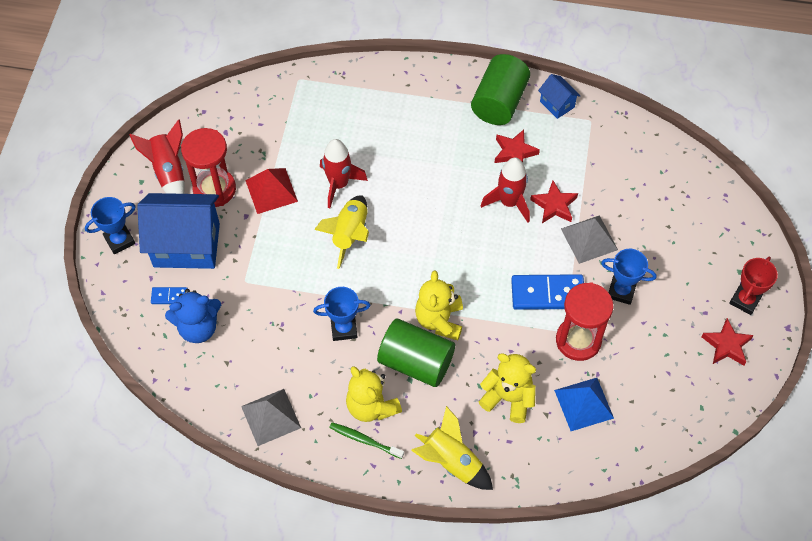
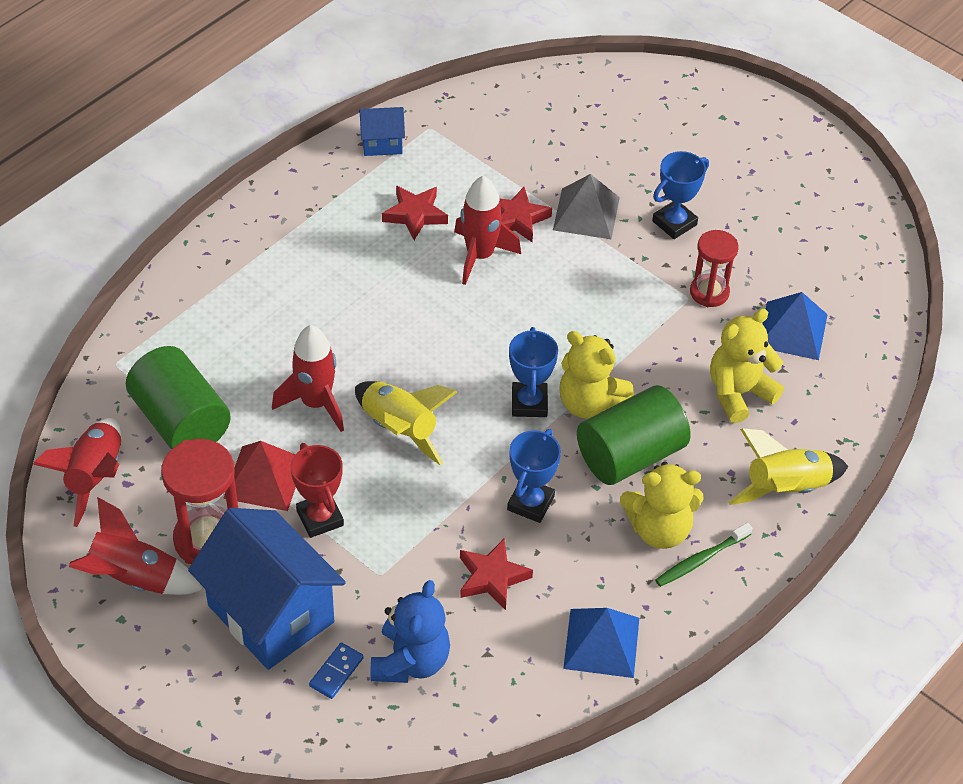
camera: 60 degrees left, 10 degrees down
(119, 240) = (197, 690): blue trophy -> blue trophy (529, 403)
(186, 245) = (271, 614): blue house -> blue house turned 75 degrees counterclockwise
(220, 116) = (95, 477): none -> red rocket
(270, 417) = (601, 643): grey pyramid -> blue pyramid
(499, 102) = (332, 191): green cylinder -> green cylinder (181, 421)
(547, 294) = (629, 287): blue domino -> none
(578, 340) = (709, 292): red hourglass -> red hourglass, size x0.64
(726, 345) = (803, 176): red star -> red star (492, 577)
(745, 300) = (760, 132): red trophy -> red trophy (320, 518)

